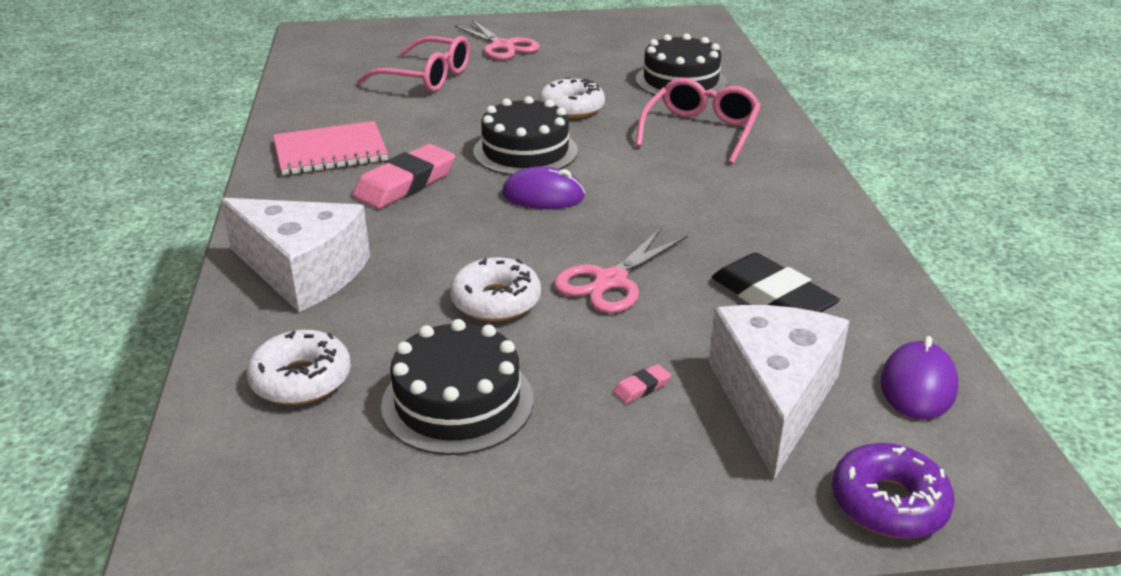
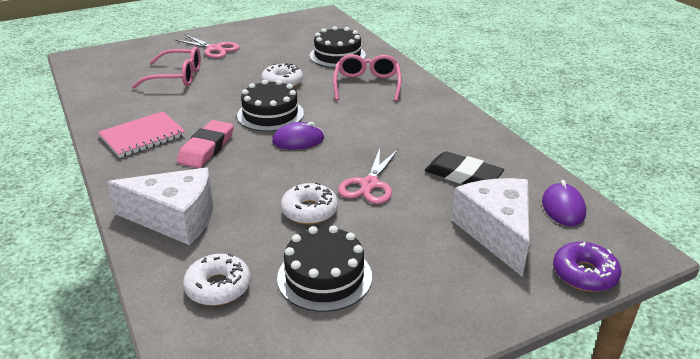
camera: 20 degrees left, 0 degrees up
(642, 387) = (424, 242): pink eraser -> none

